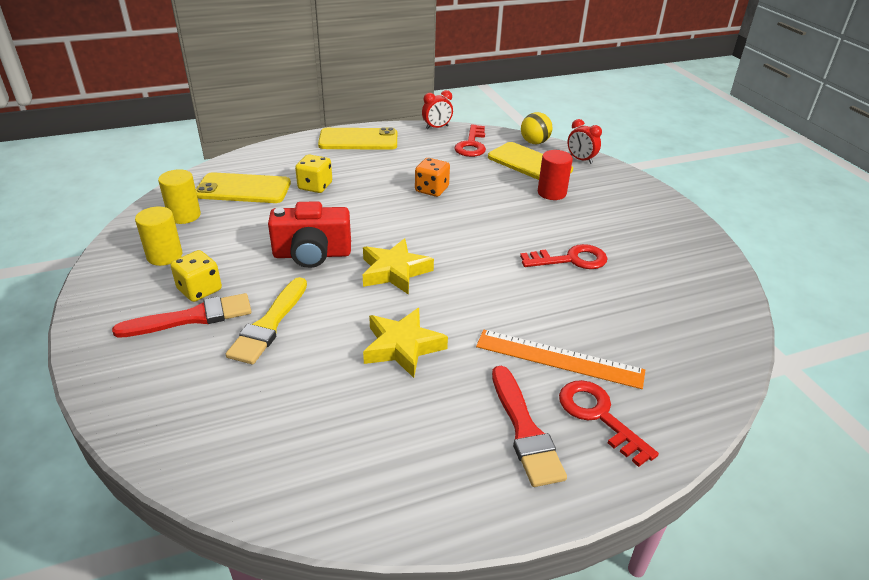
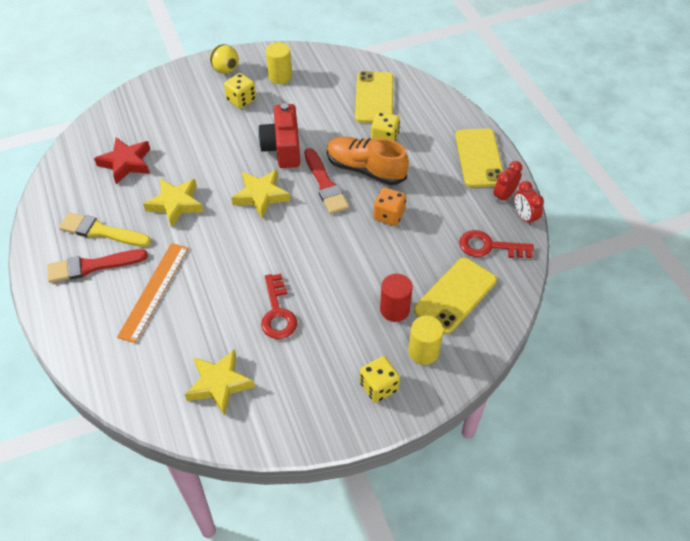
camera: 90 degrees right, 15 degrees up
(184, 215) = (331, 74): yellow cylinder -> yellow cylinder (423, 351)
(192, 317) = (213, 102): red brush -> red brush (325, 184)
(269, 324) = (204, 137): yellow brush -> yellow brush (101, 231)
(304, 409) = (126, 163): none -> red star
(362, 199) = (365, 169): none -> orange shoe
(534, 142) = (508, 304): yellow ball -> yellow ball (226, 70)
(581, 160) = (474, 345): red clock -> red clock (504, 196)
(599, 416) = (96, 307): red key -> none
(640, 205) = (379, 387): none -> yellow dice
(675, 299) = (219, 384): none -> yellow star

